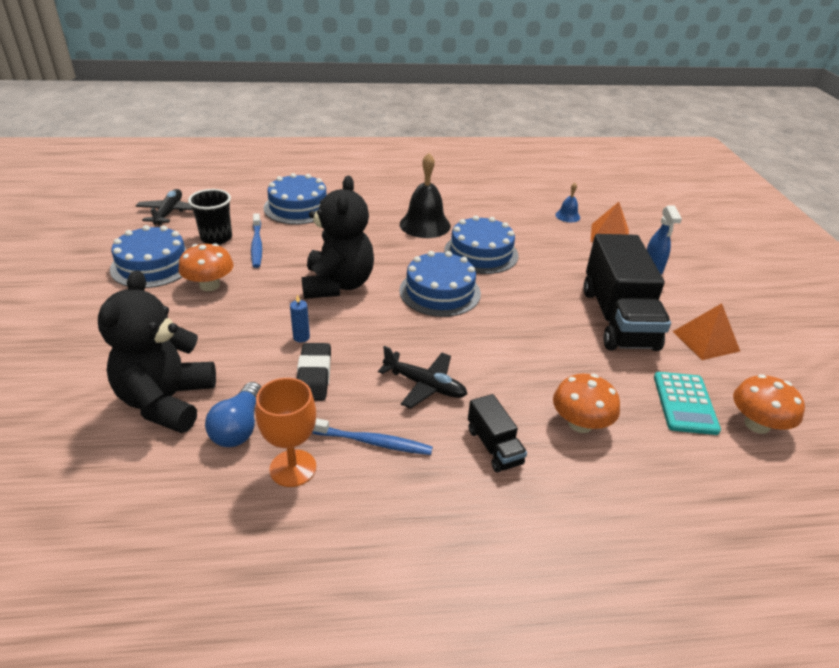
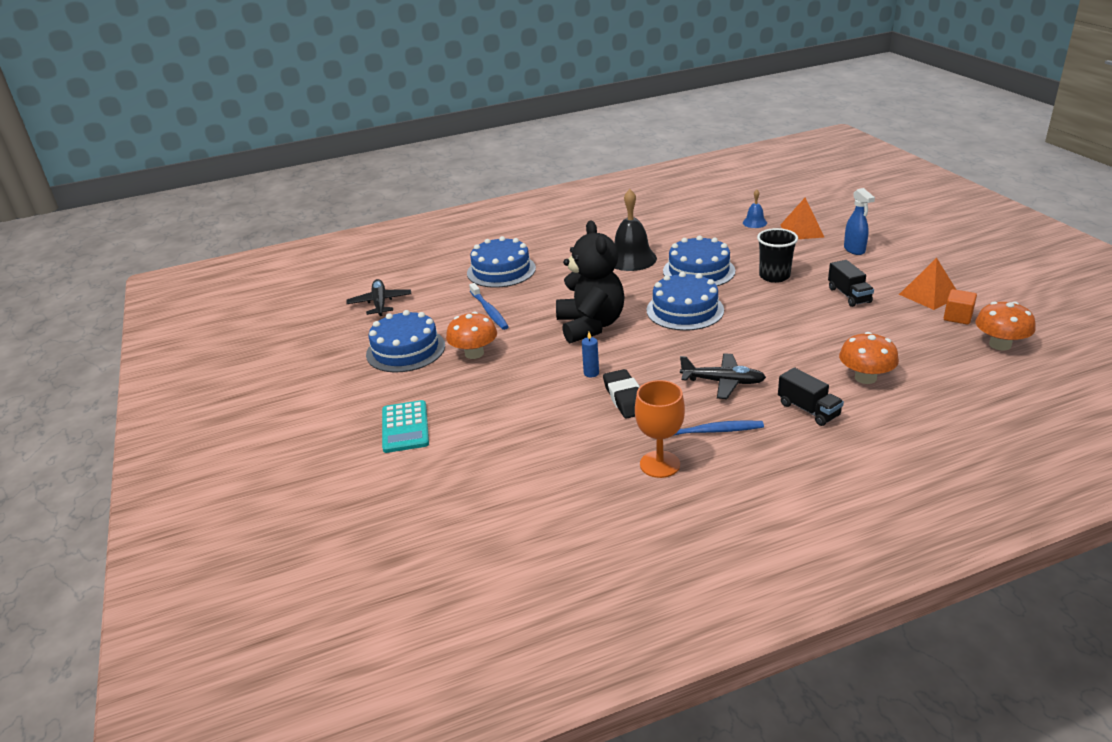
camera: 10 degrees left, 5 degrees down
(167, 401) = (515, 447): black teddy bear -> none
(216, 238) = (446, 314): black cup -> black cup (774, 276)
(239, 427) = (592, 449): blue light bulb -> none
(618, 318) = (849, 295): black truck -> black truck, size x0.47
(685, 403) = (938, 344): turquoise calculator -> turquoise calculator (405, 427)
(724, 376) = (957, 317): none -> orange cube

